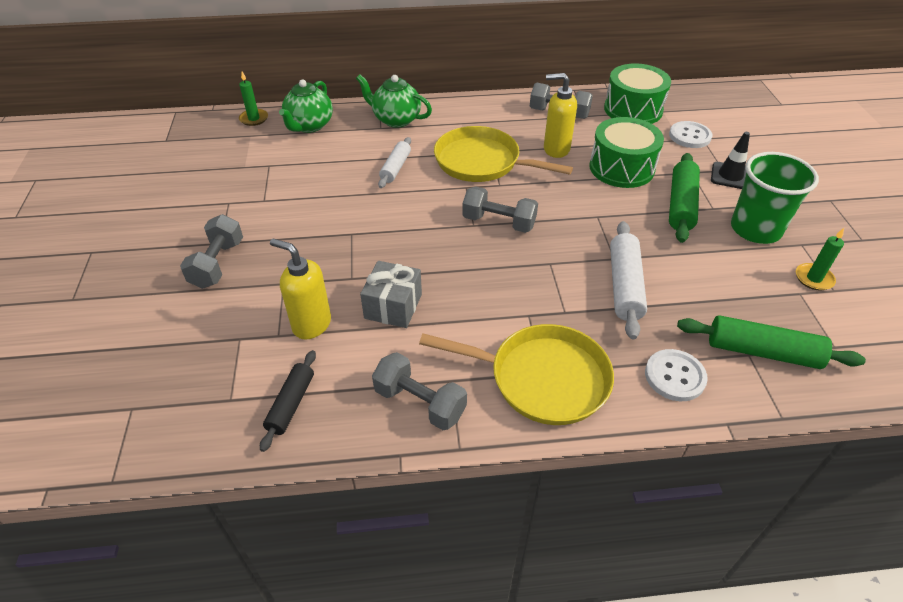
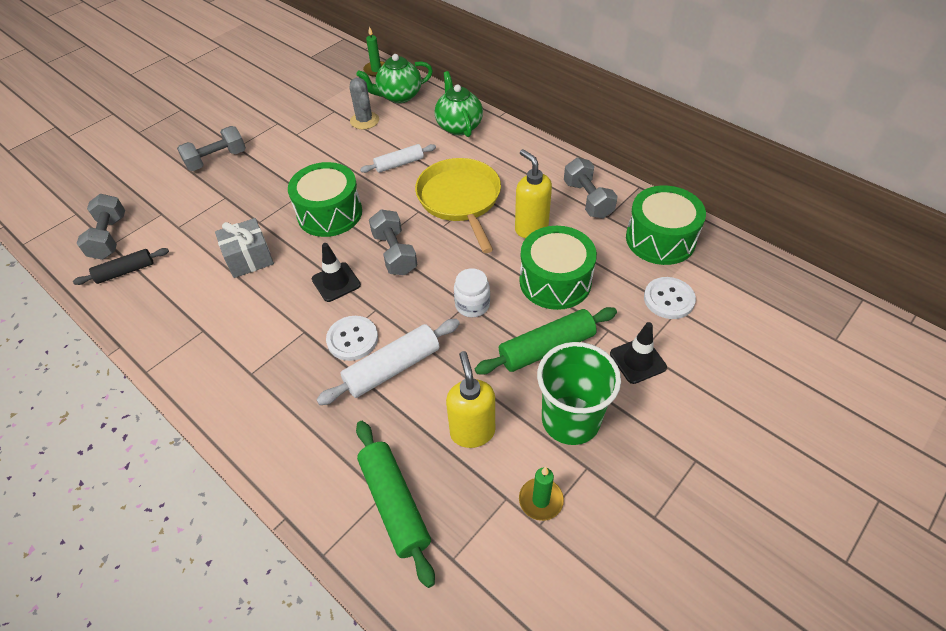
camera: 50 degrees right, 5 degrees up
(311, 157) = (364, 120): none -> grey cactus
(311, 324) = (199, 234): yellow soap dispenser -> yellow soap dispenser (472, 431)
(401, 232) = (329, 213): none -> green drum
(420, 403) = (170, 328): grey dumbbell -> grey dumbbell (109, 237)
(492, 269) = (336, 282): none -> black traffic cone
(542, 378) = (243, 377): yellow pan -> none
(602, 214) = (472, 305): none -> white jar
(675, 376) = (311, 456): white button -> white button (352, 339)

